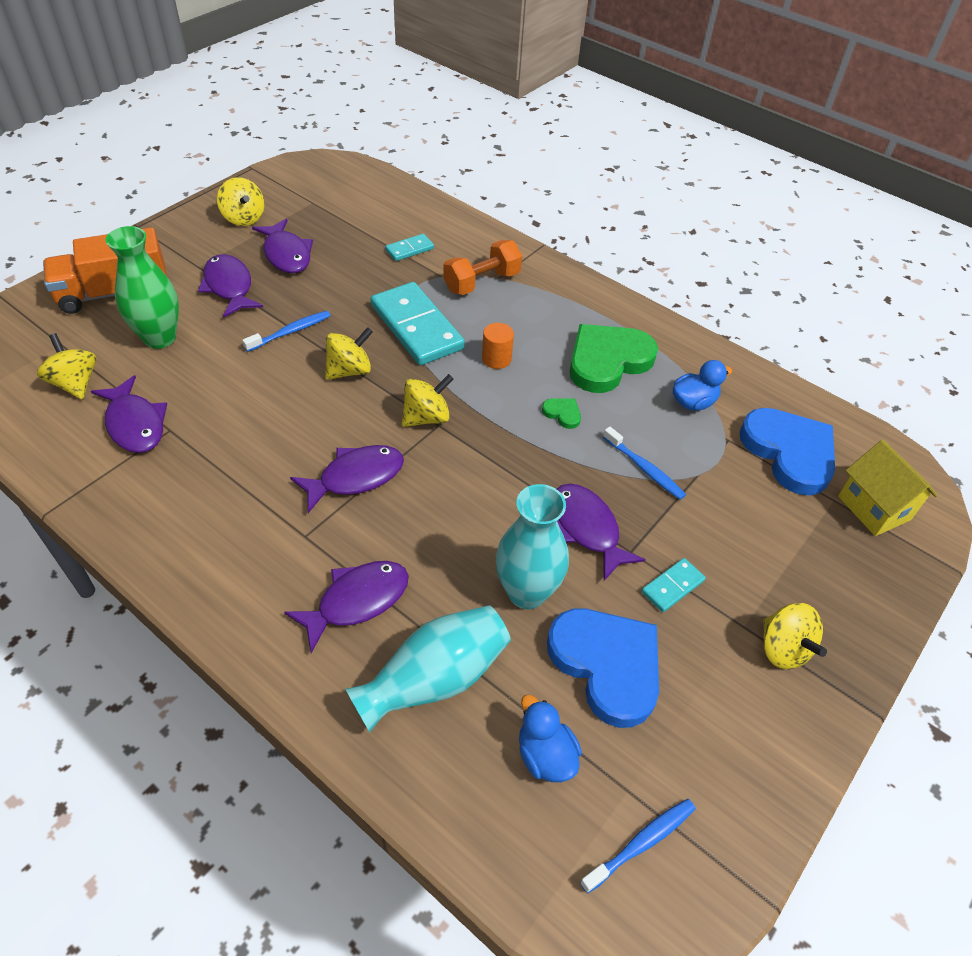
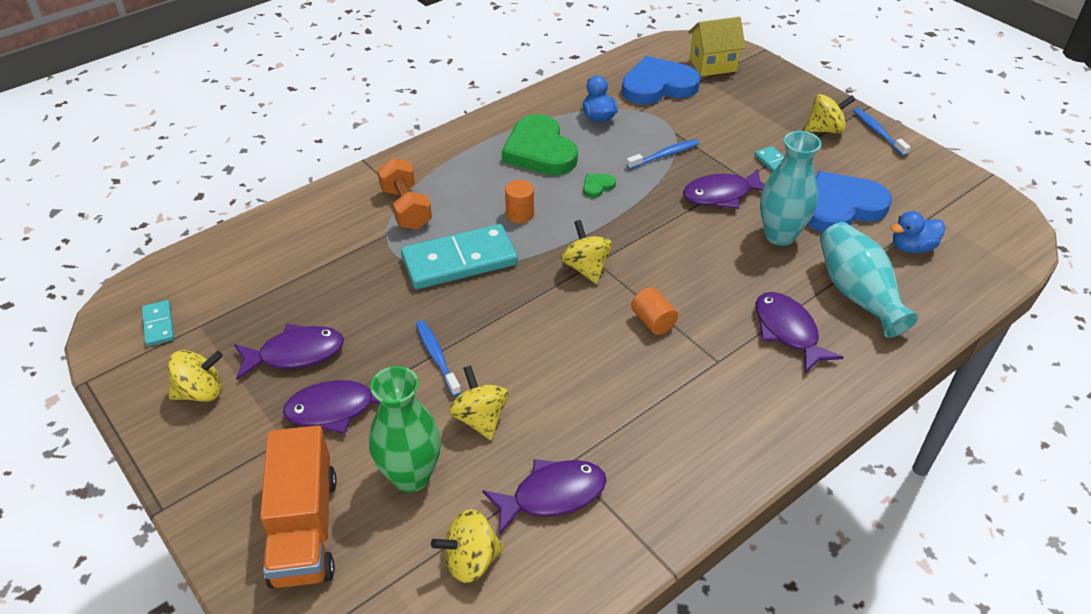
camera: 75 degrees left, 5 degrees down
(349, 370) = (510, 314): yellow spinning top -> yellow spinning top (480, 418)
(355, 477) = (653, 321): purple fish -> orange cylinder
(409, 249) = (331, 252): turquoise domino -> turquoise domino (159, 325)
(640, 843) = (965, 217): blue toothbrush -> blue toothbrush (878, 132)

